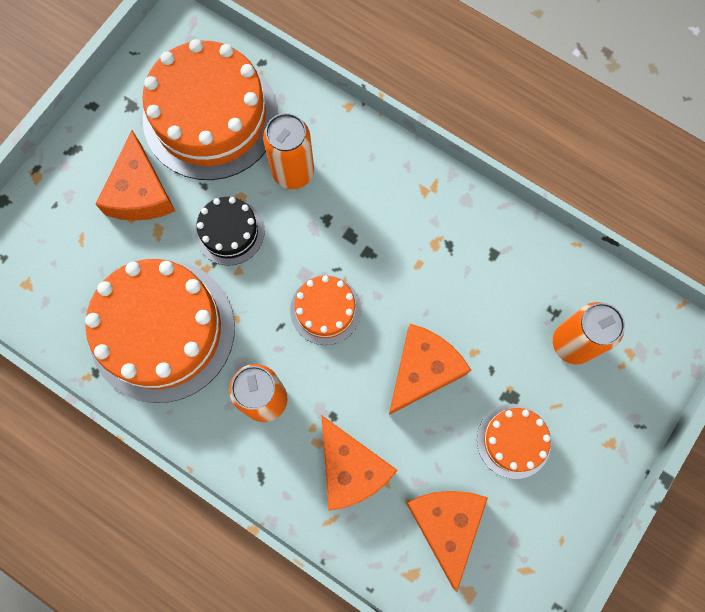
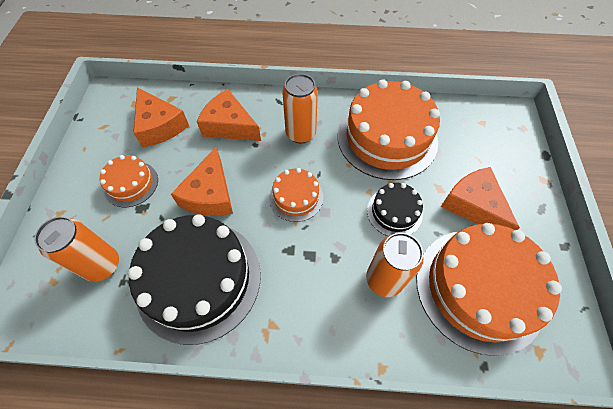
camera: 150 degrees right, 15 degrees down
(476, 272) = (199, 279): none -> black cake

